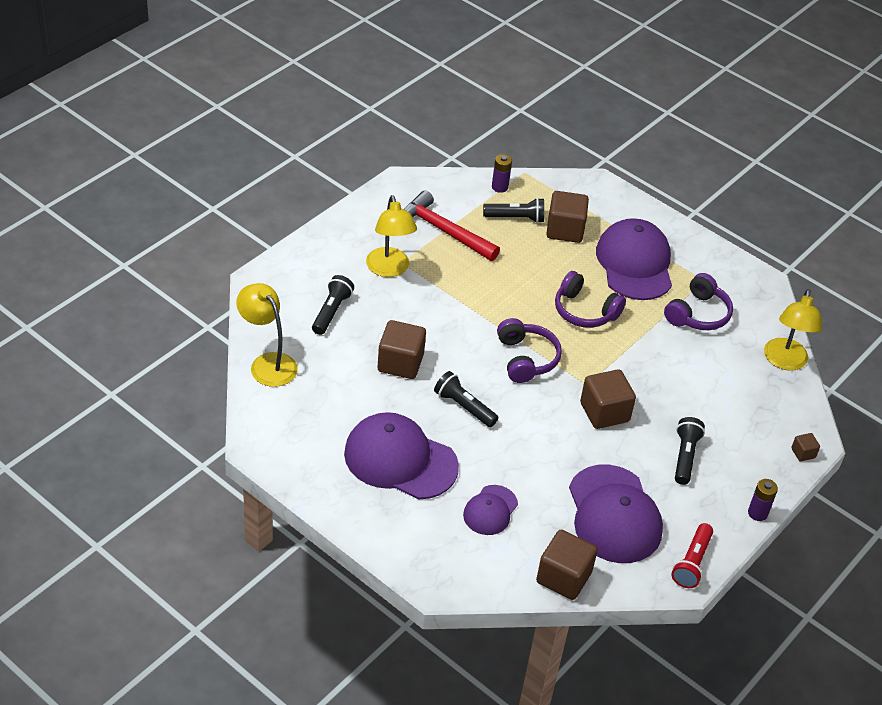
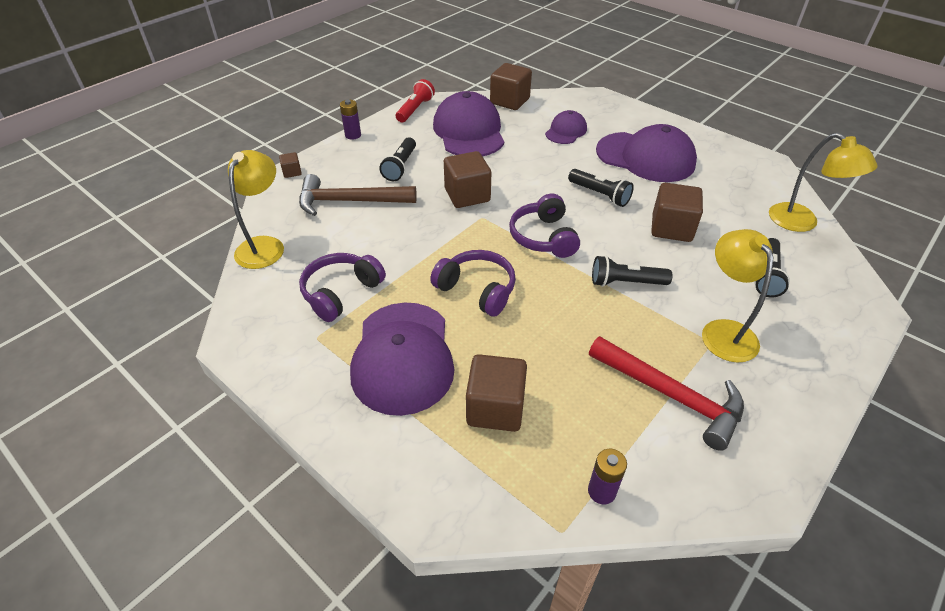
camera: 175 degrees left, 0 degrees up
(516, 218) = (569, 426): black flashlight -> black flashlight (625, 282)
(724, 409) = (350, 201): none -> brown hammer

